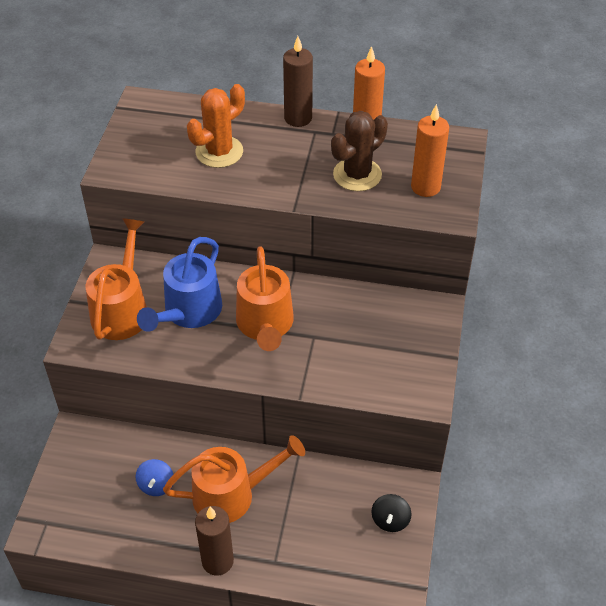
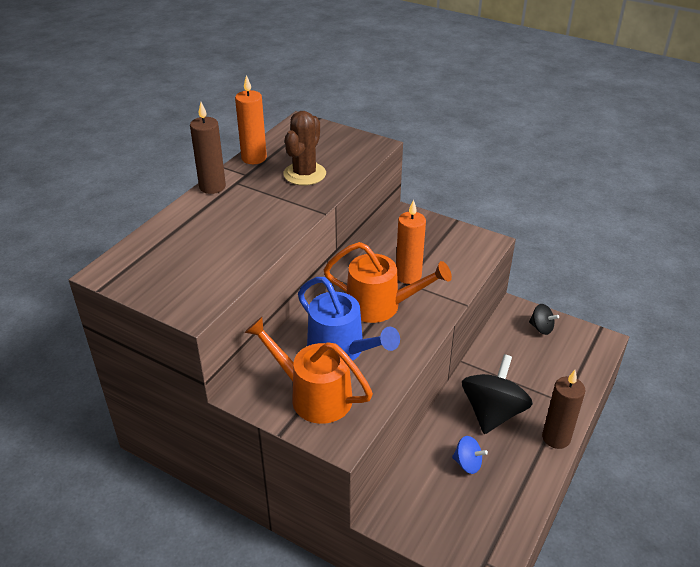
camera: 70 degrees left, 10 degrees down
(219, 152) = (221, 237): orange cactus -> none
(233, 494) = (492, 412): orange watering can -> black spinning top
(357, 175) = (304, 174): brown cactus -> brown cactus turned 45 degrees clockwise
(425, 187) = (339, 148): orange candle -> orange candle (408, 276)

